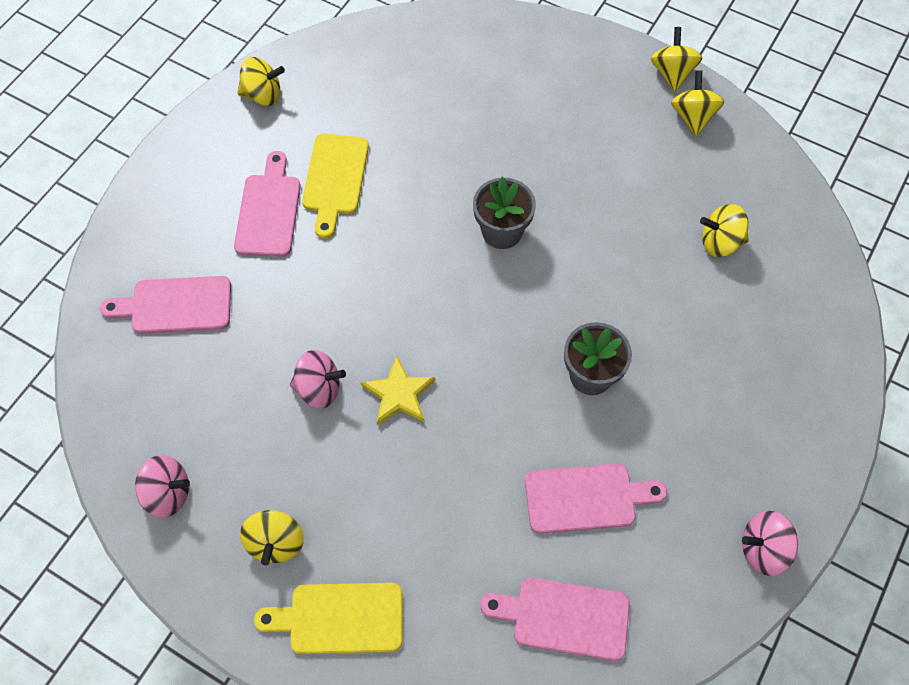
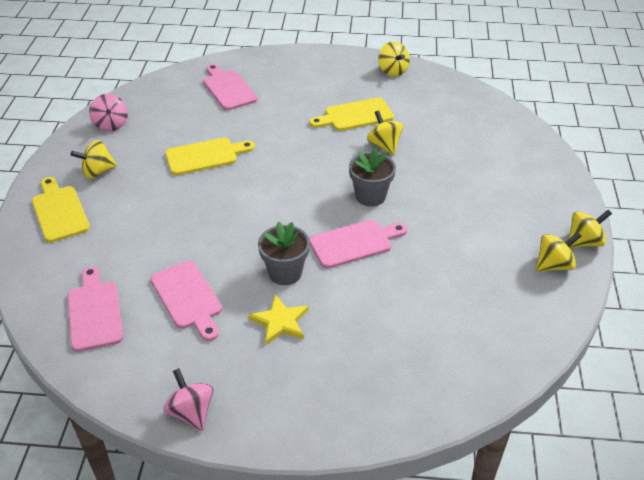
camera: 65 degrees right, 20 degrees down
(269, 211) = (313, 99): pink cutting board -> pink cutting board (354, 243)
(319, 388) = (205, 156): pink spinning top -> yellow cutting board
(398, 394) = (219, 188): yellow star -> yellow star (280, 322)
(720, 242) = (448, 313): yellow spinning top -> yellow spinning top (384, 145)

